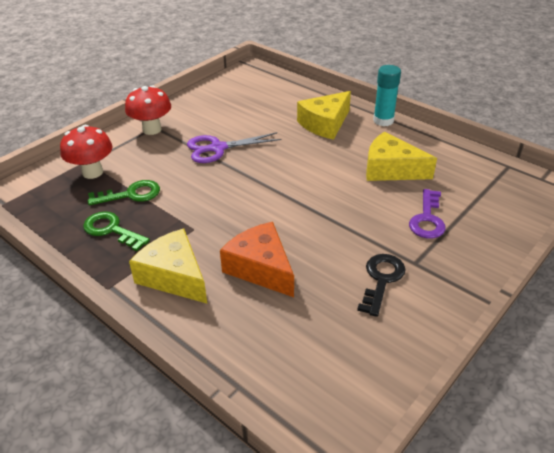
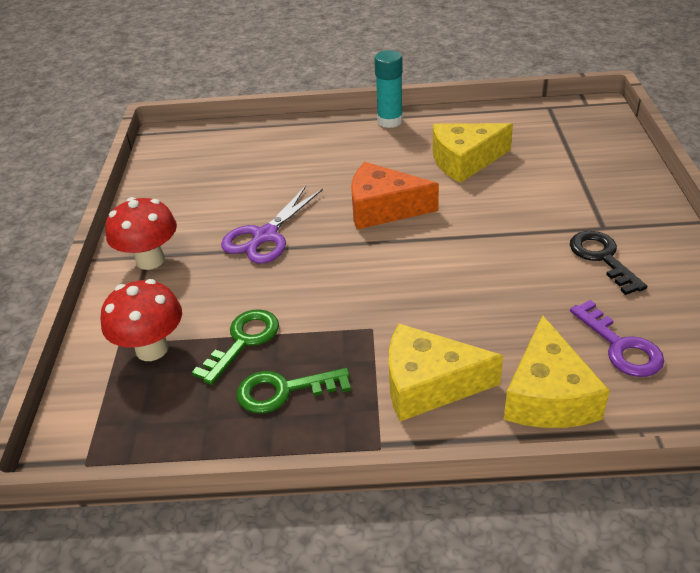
camera: 40 degrees left, 0 degrees up
(260, 268) = (494, 318): orange cheese -> orange cheese (383, 209)
(325, 124) = (340, 152): yellow cheese -> yellow cheese (548, 396)
(427, 219) = (558, 186): purple key -> purple key (620, 346)

